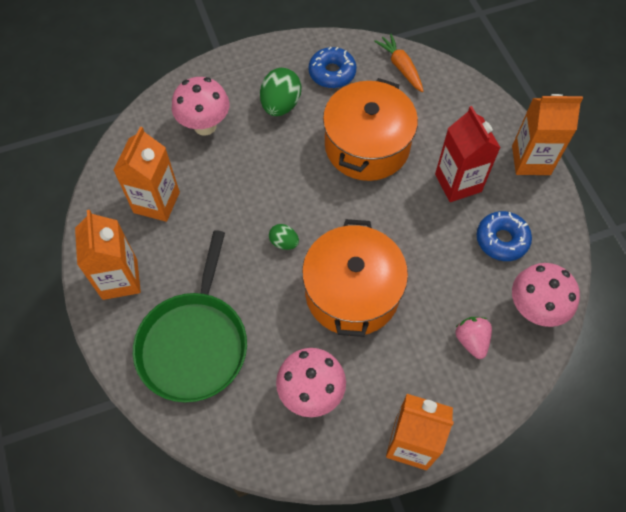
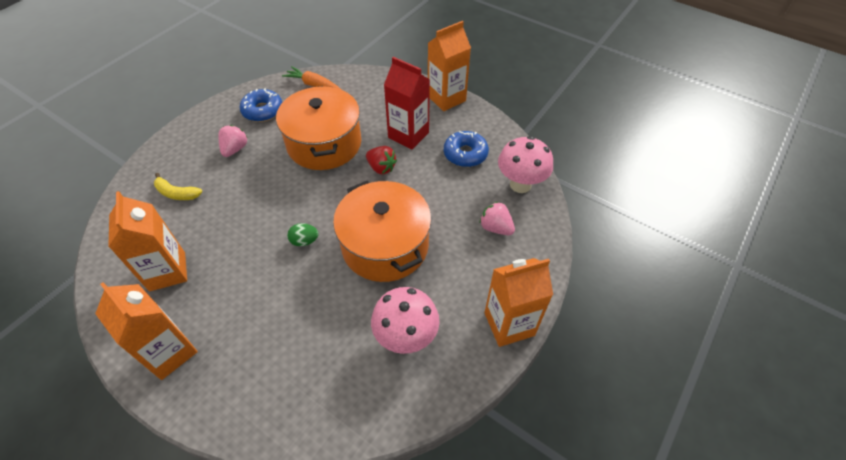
camera: 35 degrees left, 10 degrees down
(194, 343) = (277, 362): green pan -> none
(205, 126) = (177, 193): pink mushroom -> yellow banana
(280, 105) = (235, 149): green egg -> pink strawberry
(404, 206) = (381, 168): none -> red strawberry

